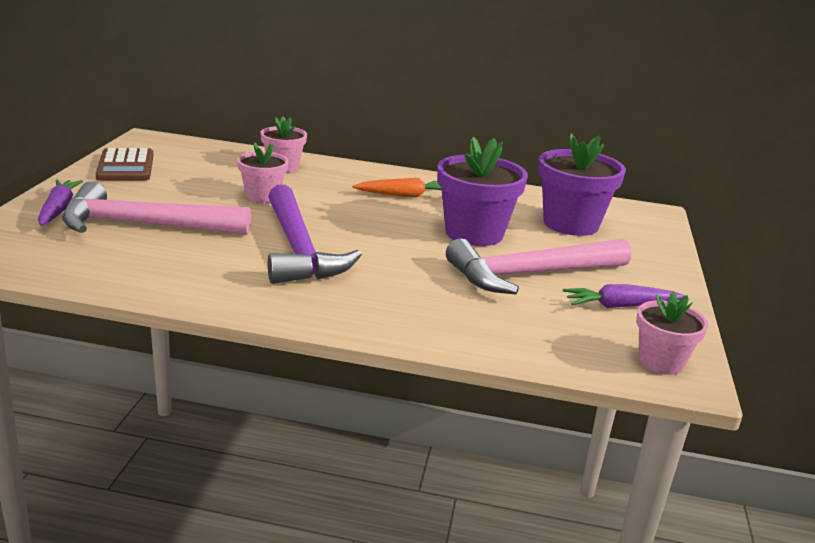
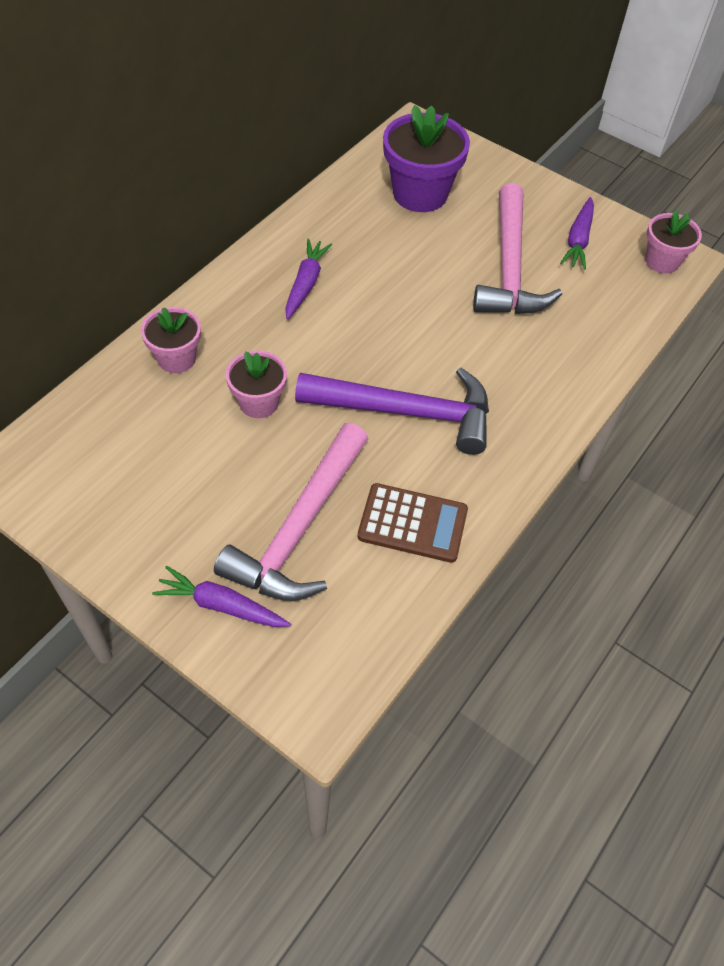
camera: 65 degrees left, 30 degrees up
(125, 166) = (103, 514): brown calculator -> brown calculator (412, 523)
(404, 195) = (306, 284): orange carrot -> purple carrot
(474, 233) = (416, 269): purple flower pot -> none

